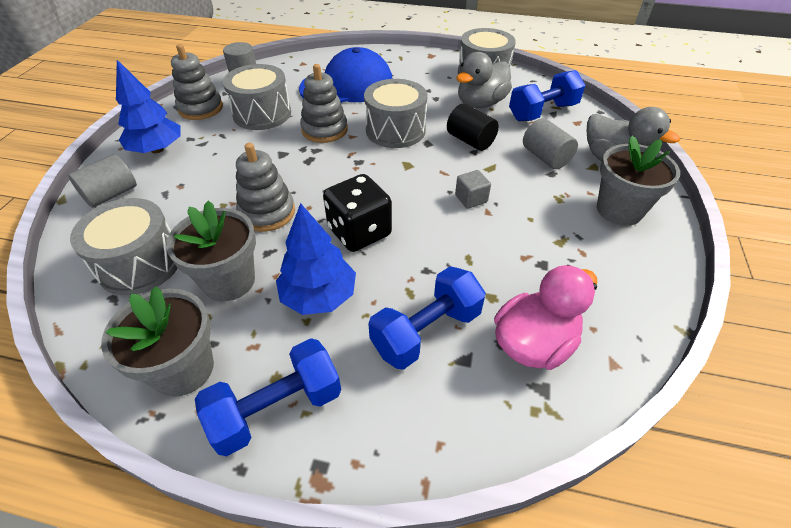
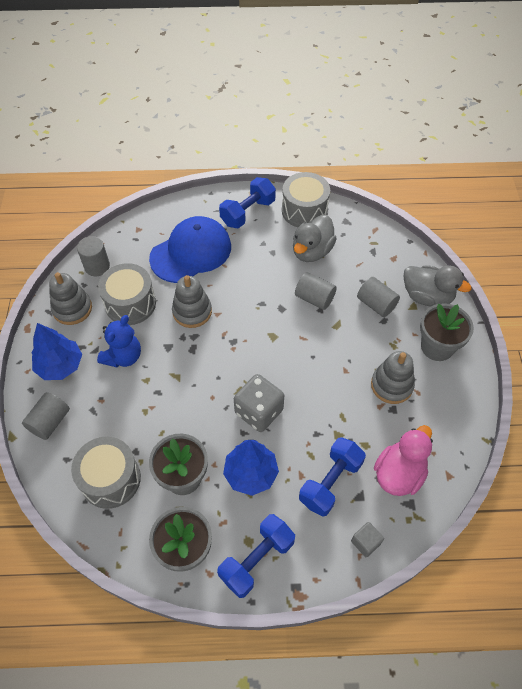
camera: 15 degrees left, 10 degrees up
(228, 153) = (123, 356): none -> blue teddy bear
(267, 213) = (183, 410): grey stacking toy -> grey stacking toy (391, 385)
(359, 232) = (259, 411): black dice -> grey dice
(395, 130) = (251, 299): grey drum -> none
(470, 141) = (314, 298): black cylinder -> grey cylinder
(471, 199) = (330, 360): grey cube -> grey cube (365, 542)
(542, 112) = (364, 252): blue dumbbell -> blue dumbbell (248, 212)

